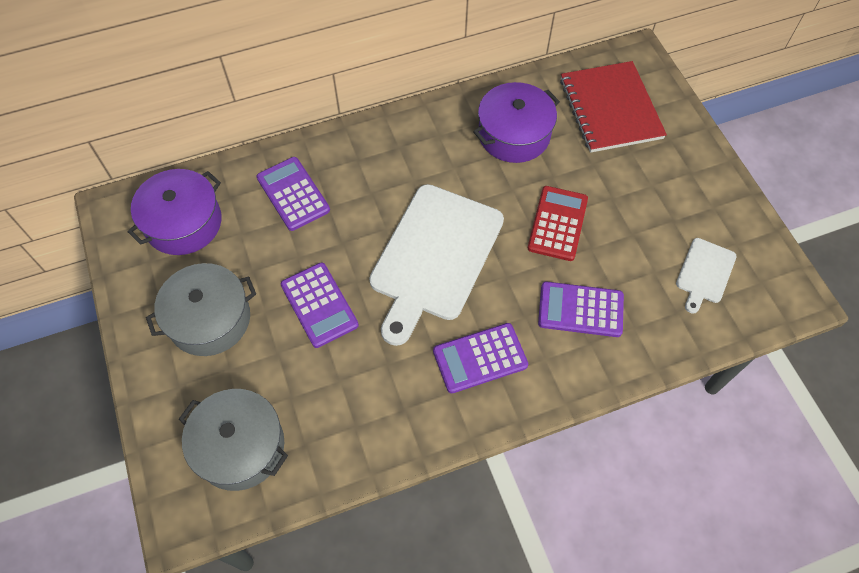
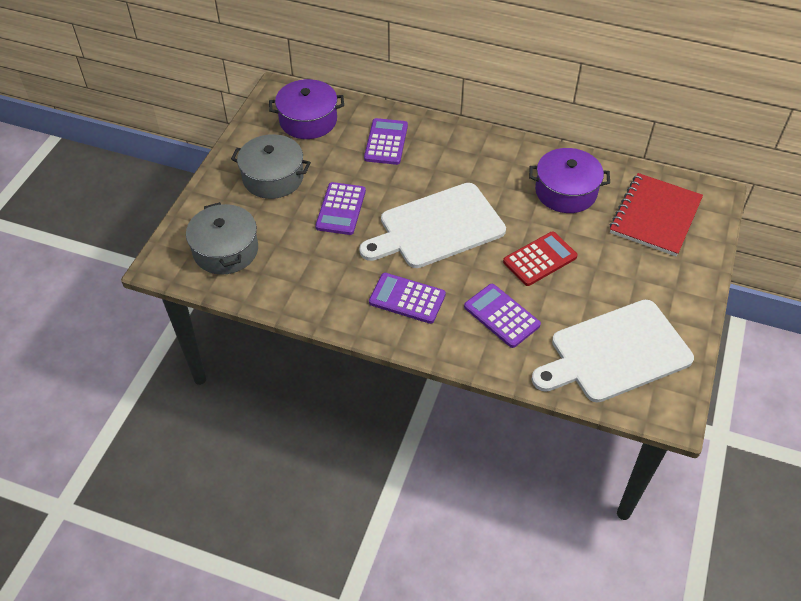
camera: 40 degrees right, 10 degrees down
(704, 273) = (615, 352): white cutting board -> white cutting board, size x2.14

